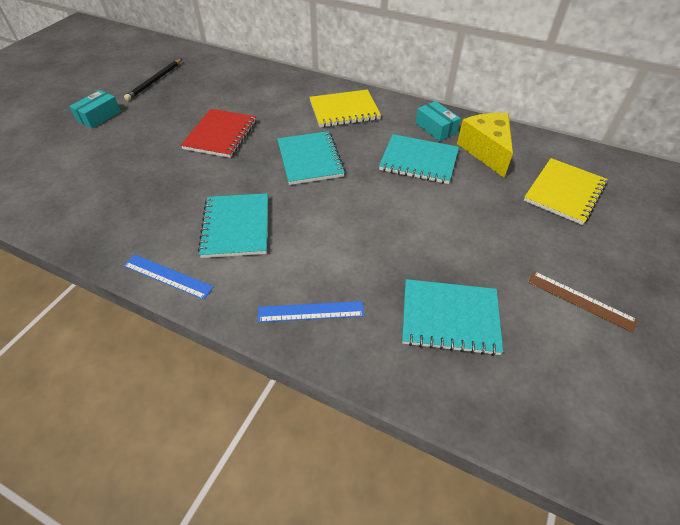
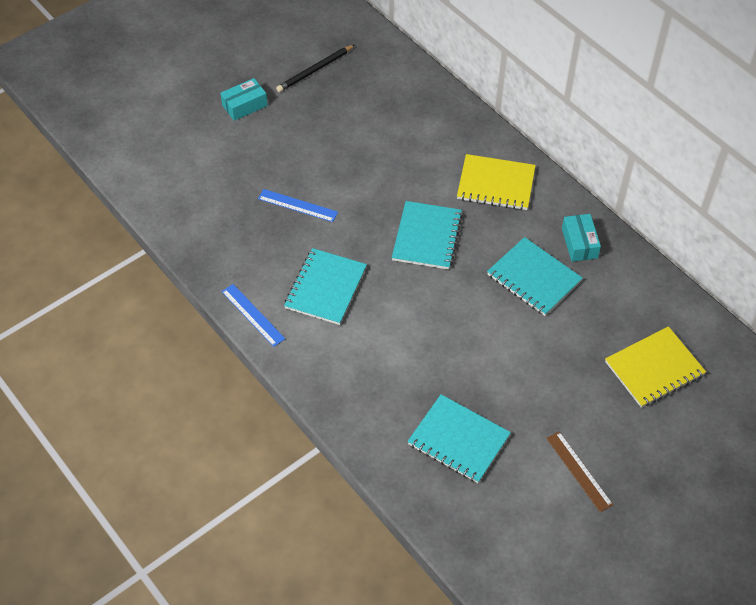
camera: 25 degrees right, 5 degrees up
(221, 135) = (354, 173): red notebook -> none
(311, 311) = (351, 390): blue ruler -> blue ruler (297, 205)
(486, 151) = (612, 292): yellow cheese -> none

